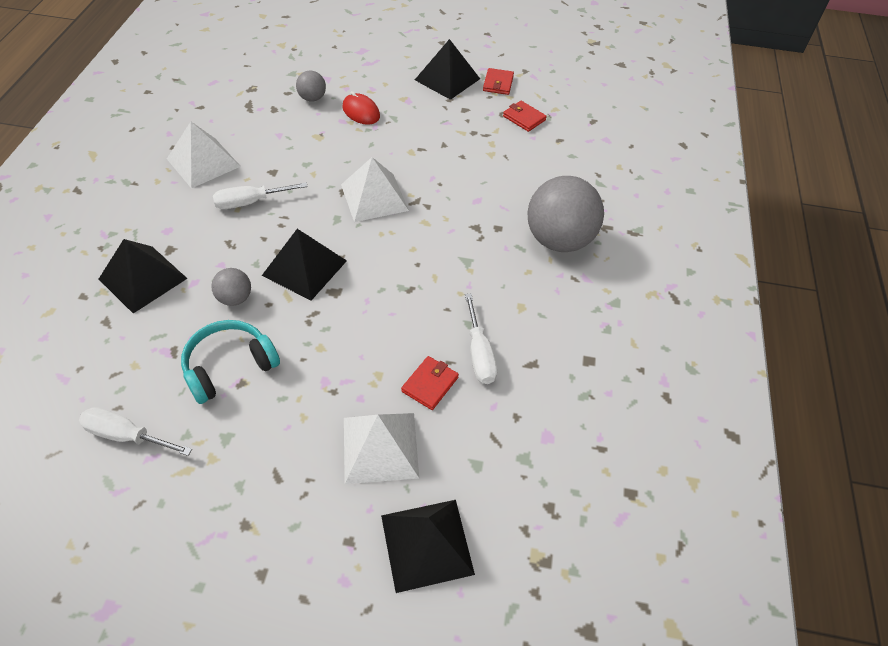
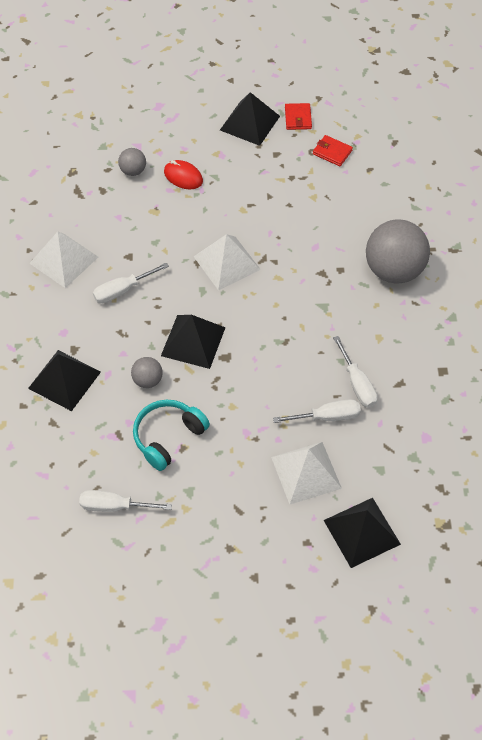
camera: 10 degrees left, 5 degrees up
(430, 384) = (327, 417): red wallet -> white screwdriver

